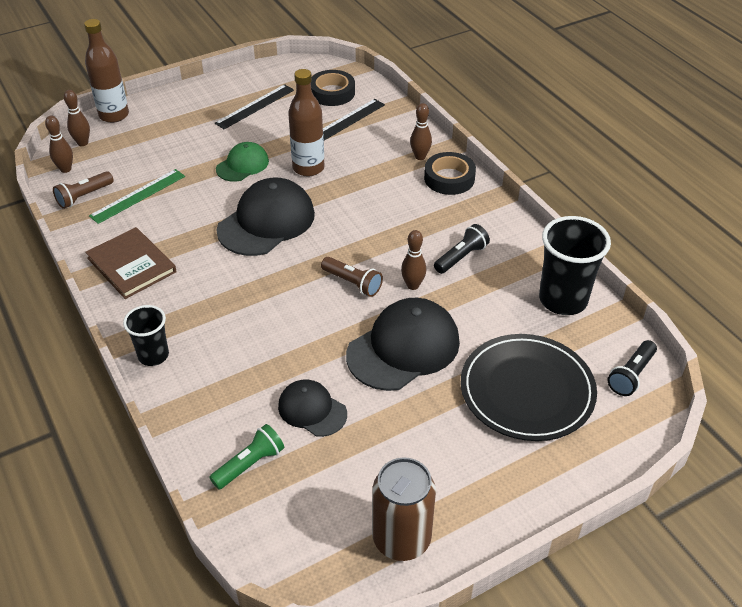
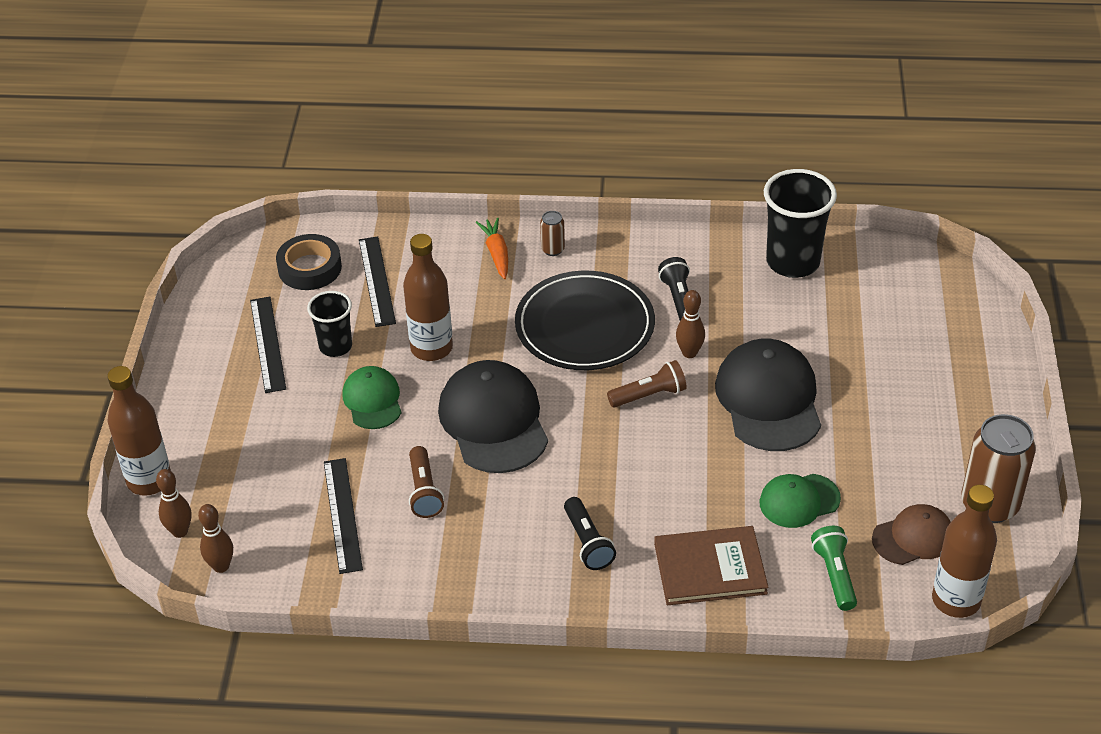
camera: 55 degrees left, 0 degrees up
(84, 196) = (296, 566): brown flashlight -> brown flashlight (424, 491)
(131, 265) = (466, 564): brown book -> brown book (710, 568)
(138, 196) = (342, 515): green ruler -> black ruler
(153, 355) = (630, 596): black cup -> black cup (335, 346)
(275, 559) = (956, 600): none -> brown bottle
(312, 410) = (799, 501): black cap -> green cap
(325, 499) = (913, 537): none -> brown cap
(420, 157) = (497, 253): brown bowling pin -> orange carrot
(449, 178) = (553, 249): black tape -> brown can
(527, 390) = (883, 343): black plate -> black plate (584, 326)
(631, 375) = (914, 270): black flashlight -> black flashlight (587, 543)

